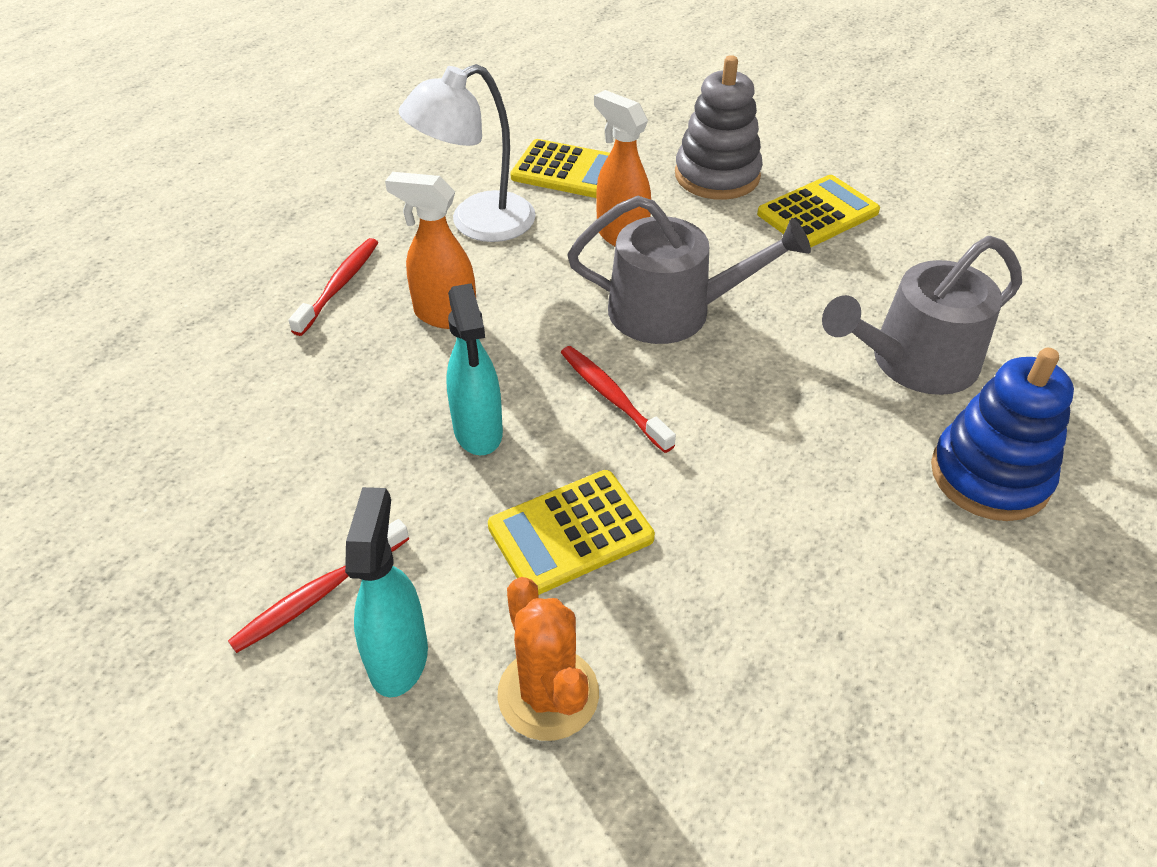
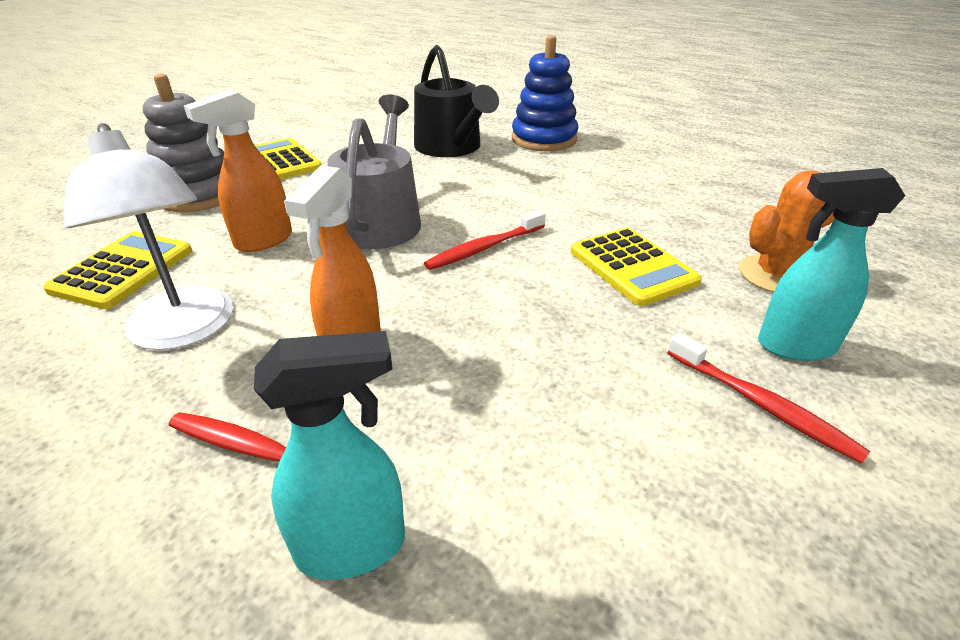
camera: 90 degrees left, 10 degrees down
(478, 432) = (531, 316): turquoise spray bottle -> turquoise spray bottle (353, 547)
(914, 362) = (451, 147): grey watering can -> black watering can

